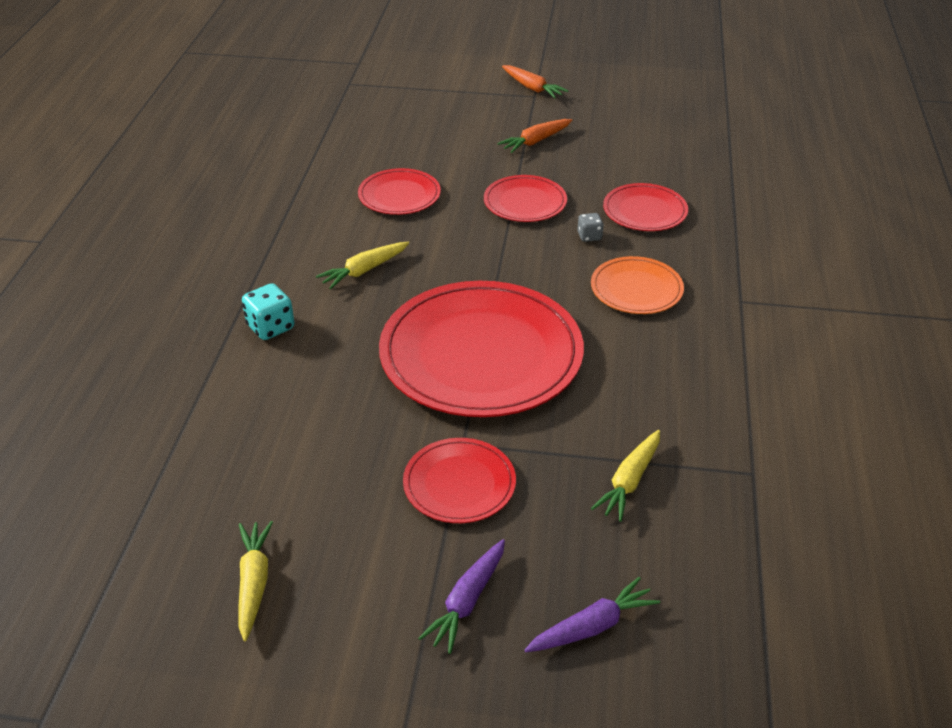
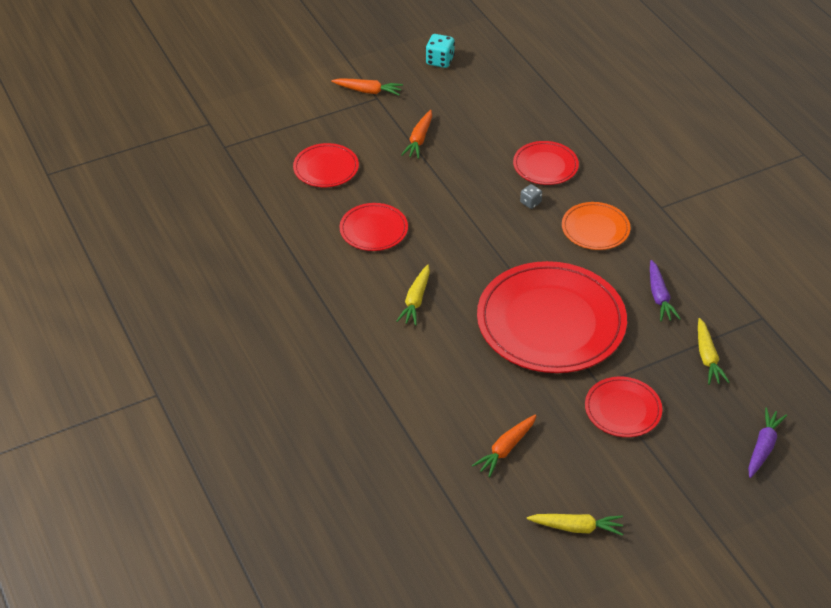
camera: 35 degrees left, 5 degrees up
(254, 583) = (576, 527): yellow carrot -> yellow carrot turned 135 degrees clockwise
(270, 327) = (402, 372): turquoise dice -> turquoise dice (440, 61)
(280, 454) = (505, 449): none -> orange carrot
(467, 601) = (693, 471): purple carrot -> purple carrot (659, 297)
(525, 202) = (463, 195): red plate -> red plate (326, 168)

